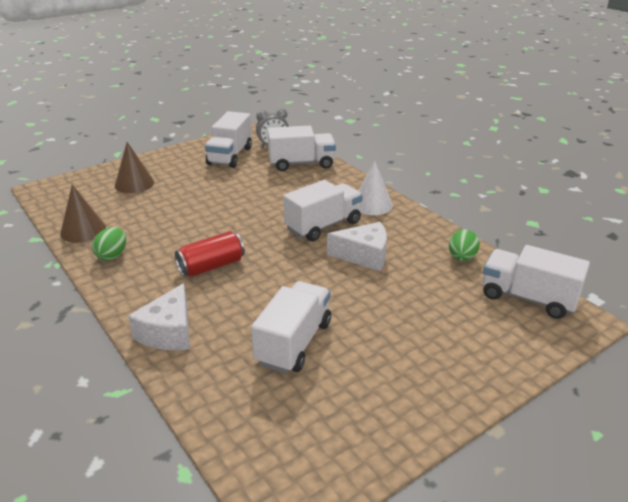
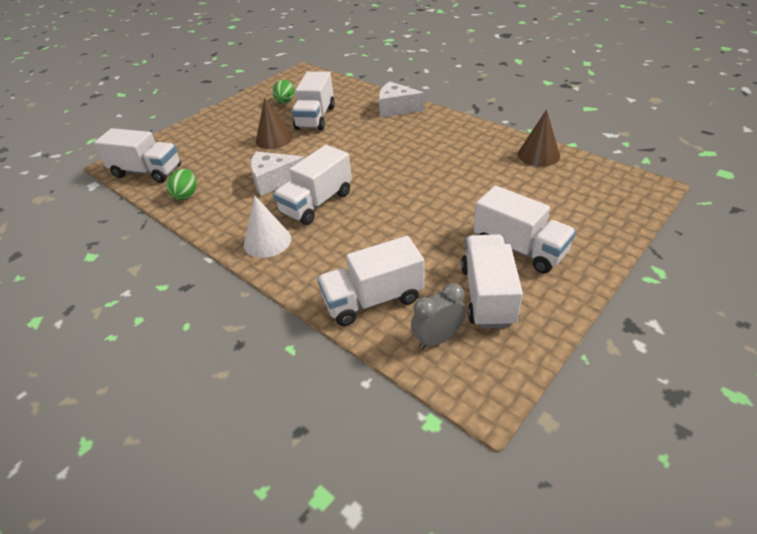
camera: 170 degrees right, 10 degrees up
(112, 255) = (485, 141): green egg -> green egg (285, 102)
(134, 184) = (560, 216): brown cone -> brown cone (274, 139)
(169, 332) = (396, 109): white cheese -> white cheese turned 75 degrees counterclockwise
(186, 172) = (519, 248): none -> white truck
(211, 266) = (398, 148): red can -> none

